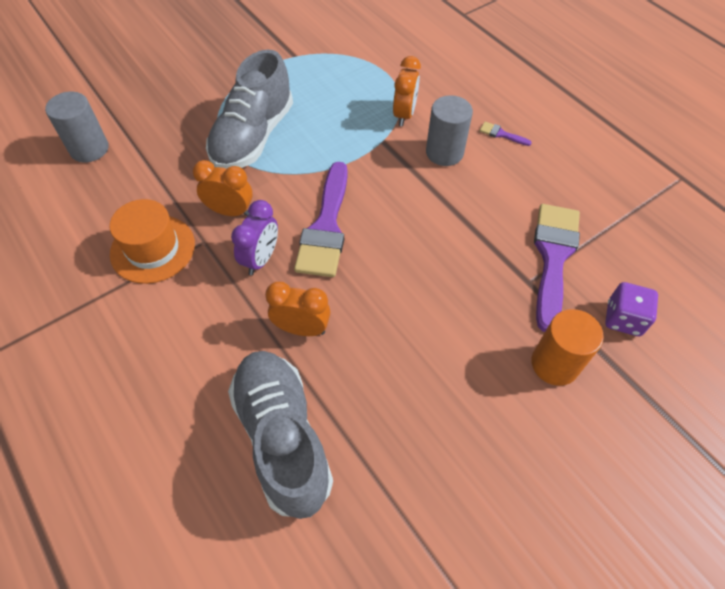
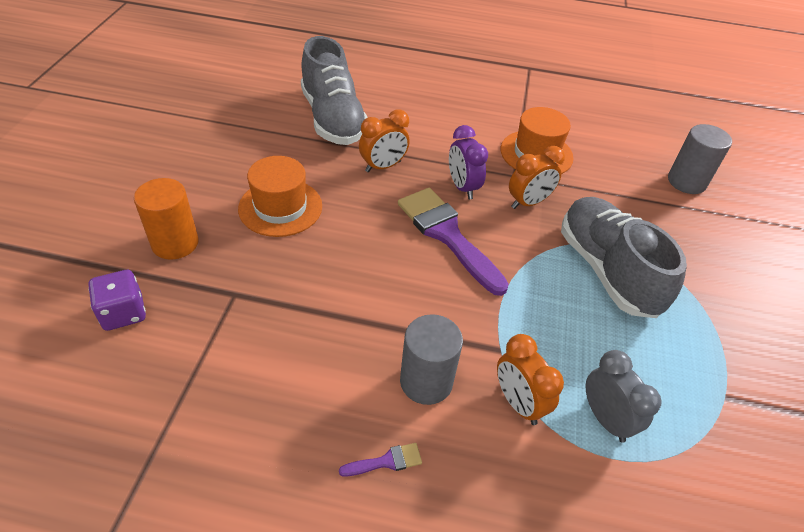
camera: 135 degrees right, 10 degrees down
(282, 437) = (333, 119): grey shoe -> grey shoe turned 45 degrees clockwise
(368, 84) = (605, 419): none -> grey clock
(436, 343) = (280, 207): none -> orange hat
(553, 257) = (223, 332): purple brush -> none

